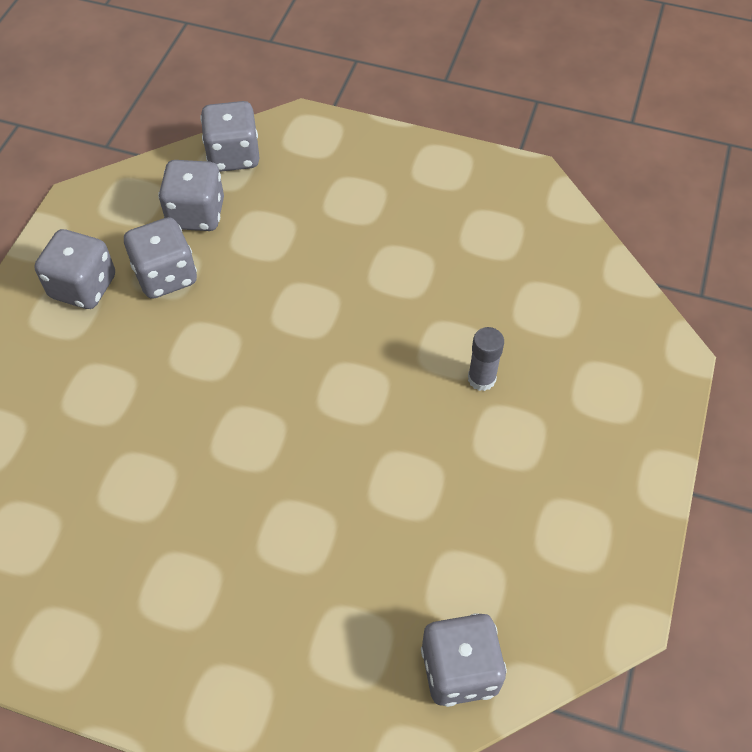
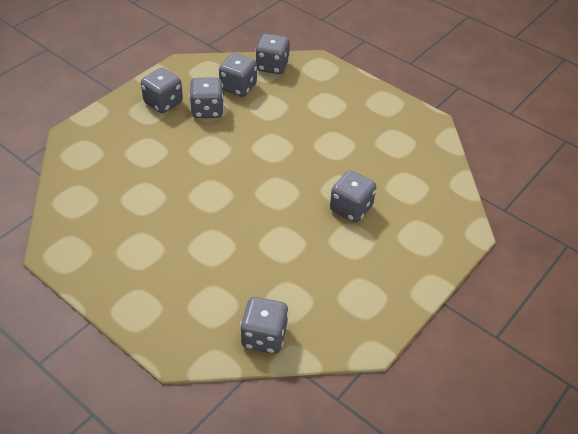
camera: 20 degrees right, 10 degrees down
(481, 379) = (351, 208): grey glue stick -> grey dice

